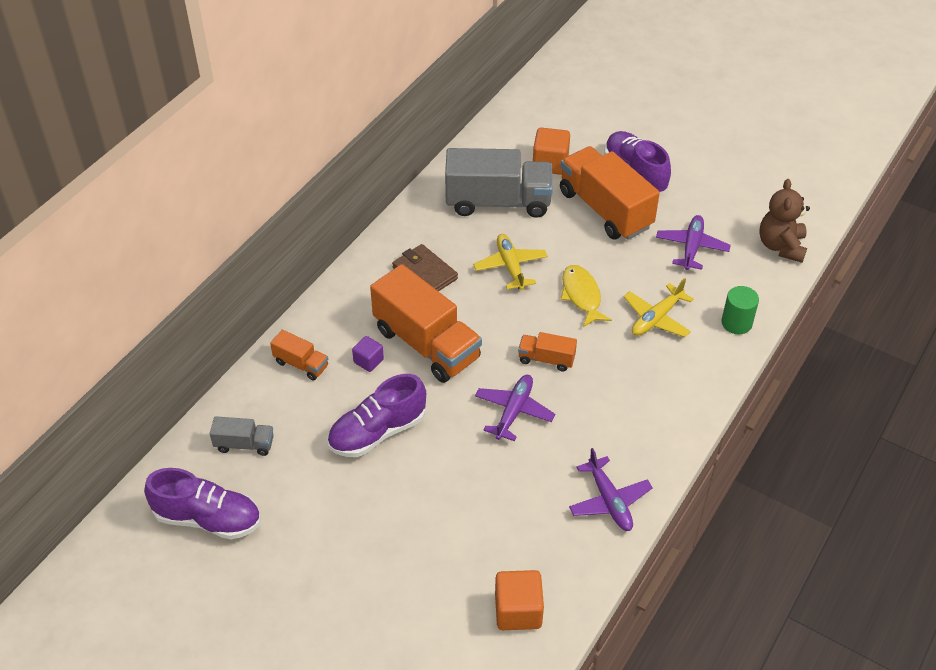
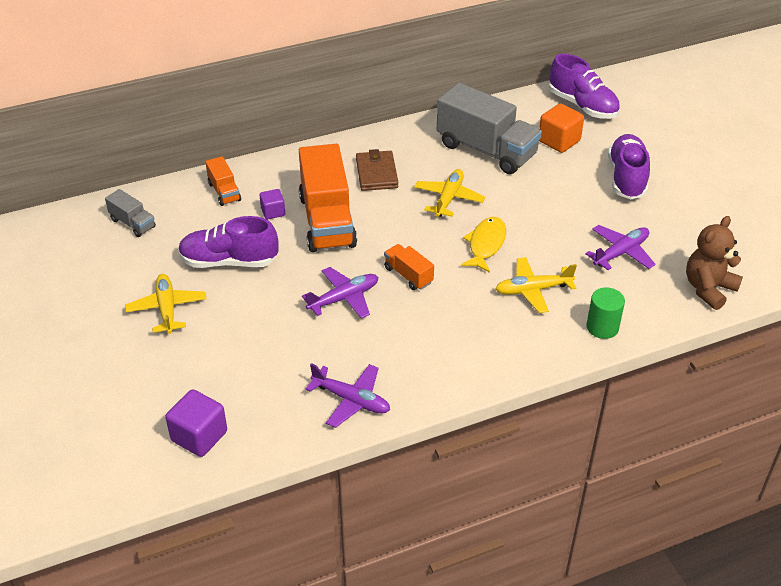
camera: 35 degrees right, 5 degrees down
(208, 519) = (60, 257): purple shoe -> purple shoe (582, 106)
(367, 511) = (167, 309): none -> yellow plane
(518, 611) = (199, 436): orange cube -> purple cube
(605, 209) = (572, 192): orange truck -> none
(609, 501) = (351, 400): purple plane -> purple plane turned 75 degrees counterclockwise

